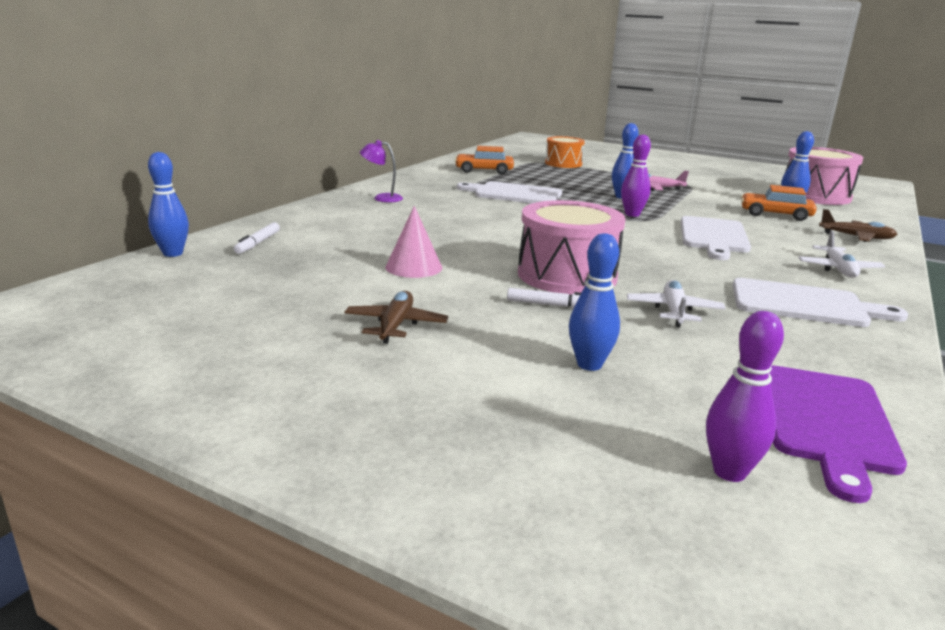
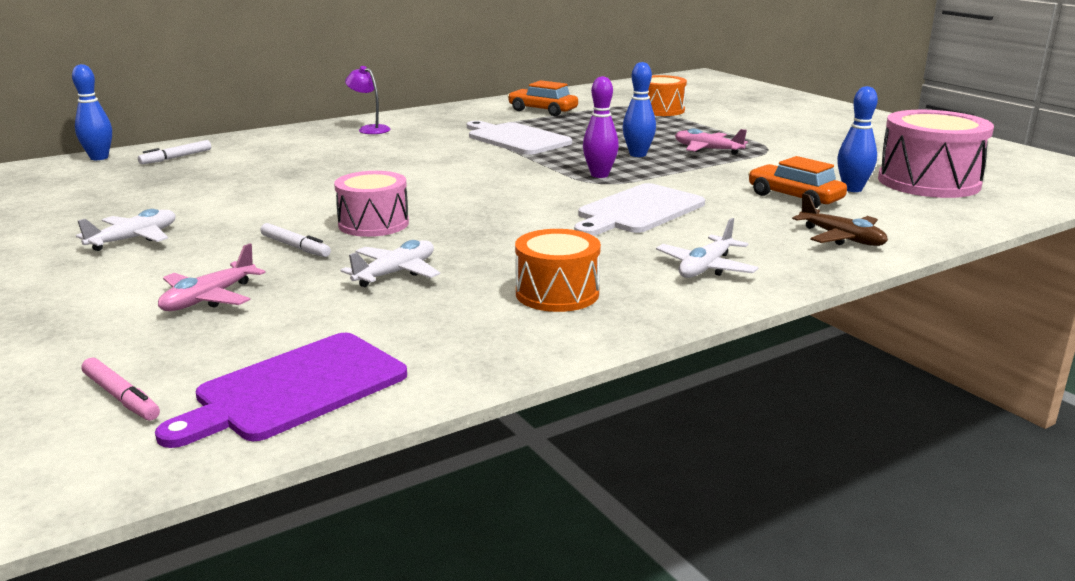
camera: 30 degrees right, 0 degrees up
(396, 325) = (134, 239): brown plane -> white plane
(413, 267) = (254, 195): pink cone -> none
(567, 275) = (373, 224): pink drum -> pink drum, size x0.64
(589, 365) = (209, 299): blue bowling pin -> pink plane
(729, 472) = (121, 397): purple bowling pin -> pink marker
(804, 304) = (557, 293): white cutting board -> orange drum

